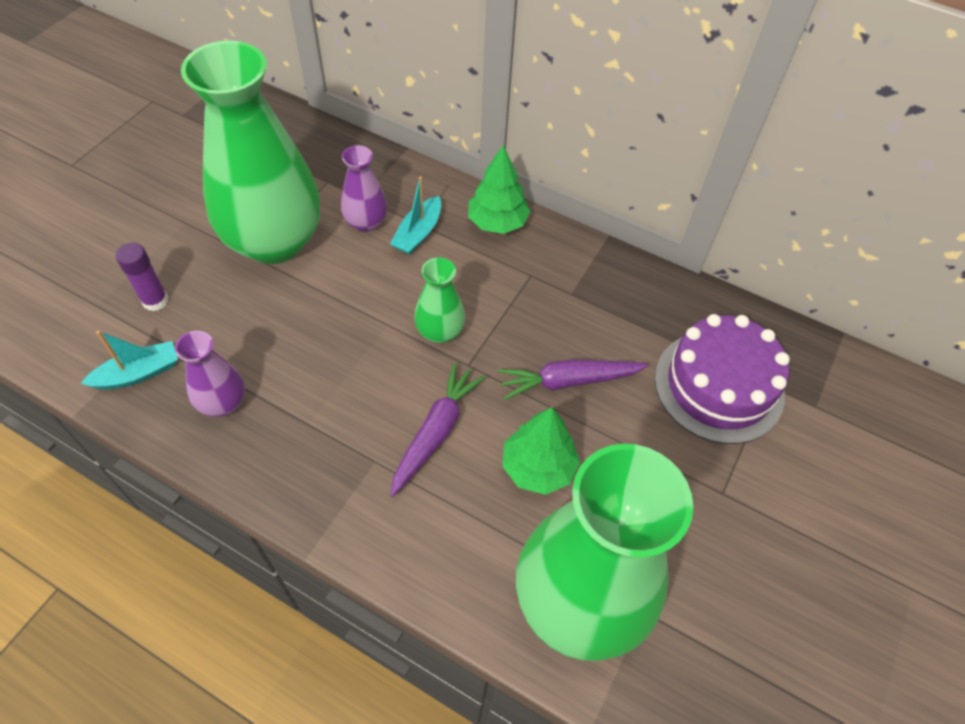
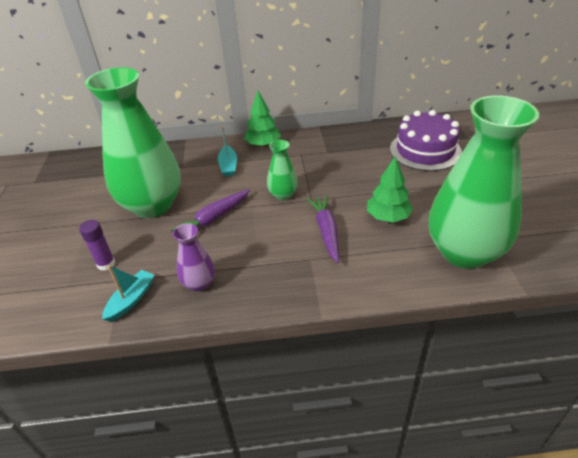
camera: 30 degrees left, 15 degrees down
(366, 222) = (196, 174): purple vase -> none
(569, 381) = (363, 181): purple carrot -> purple carrot (214, 218)

